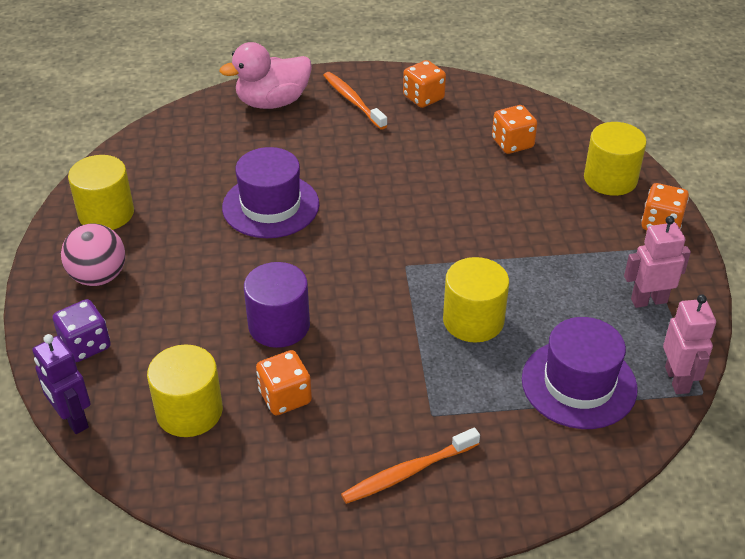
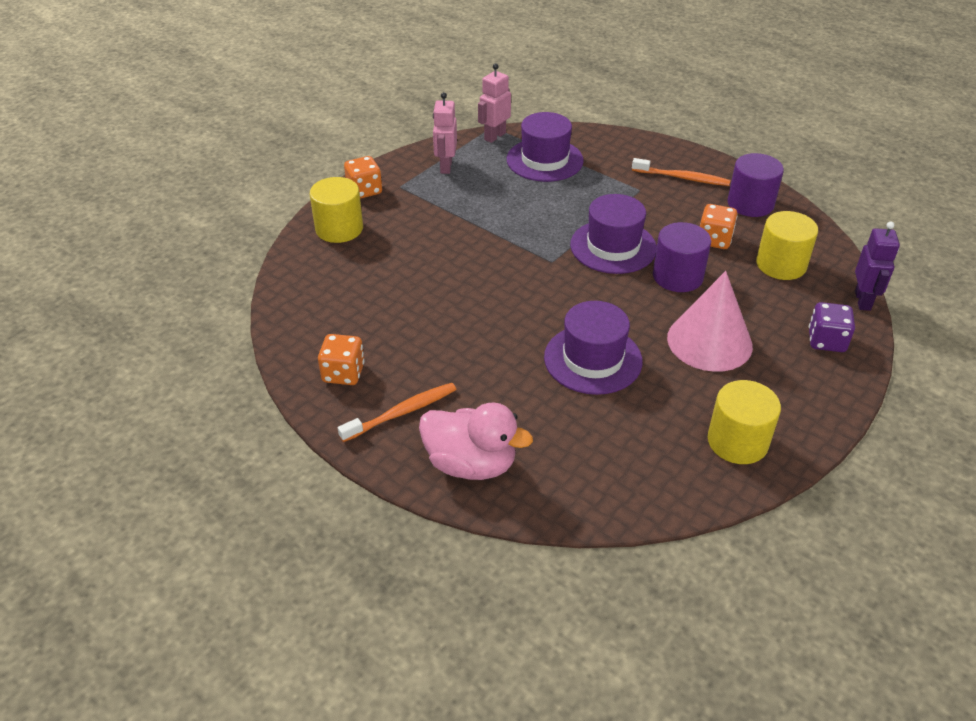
camera: 135 degrees left, 0 degrees up
(99, 277) = (783, 386): pink ball -> none
(192, 278) = (709, 341): none -> pink cone
(292, 486) = (750, 204): none -> purple cylinder
(353, 101) = (402, 412): orange toothbrush -> orange toothbrush turned 135 degrees counterclockwise
(372, 318) = (613, 247): none -> purple hat
(473, 320) = (555, 212): yellow cylinder -> none
(512, 143) = (351, 290): orange dice -> none
(648, 300) = (445, 167): pink robot -> pink robot turned 60 degrees clockwise

